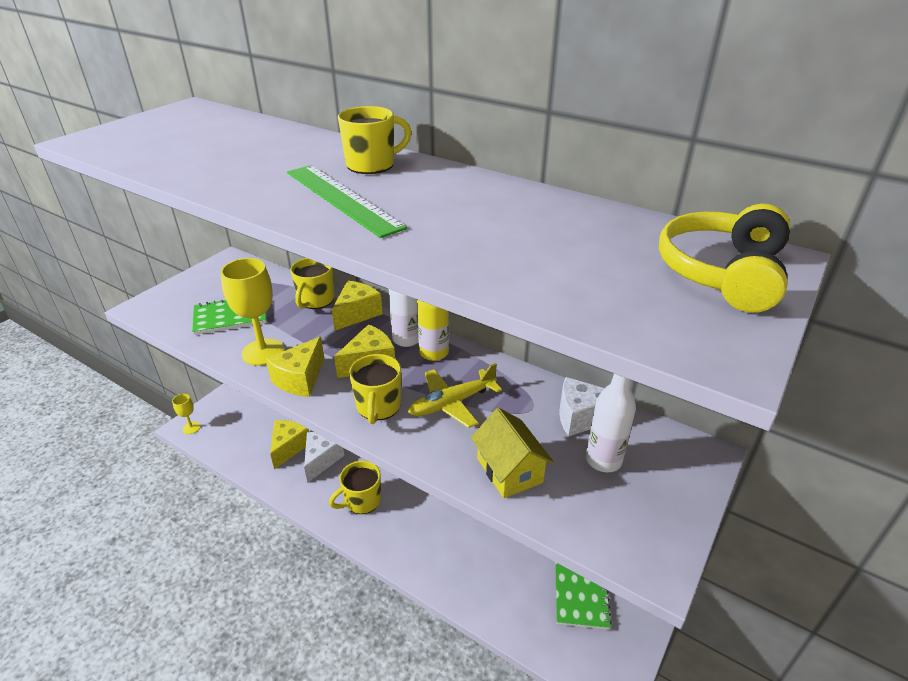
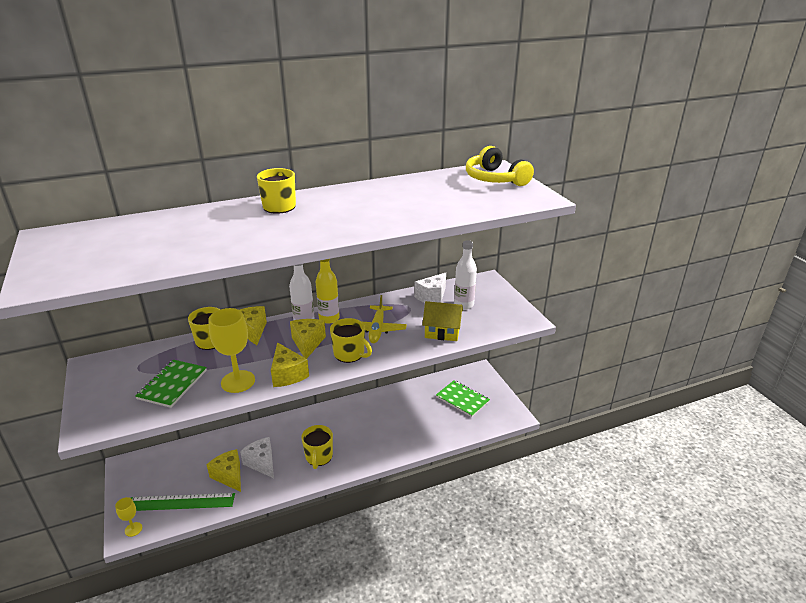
camera: 55 degrees left, 5 degrees down
(342, 198) = (311, 224): green ruler -> green ruler (181, 502)

